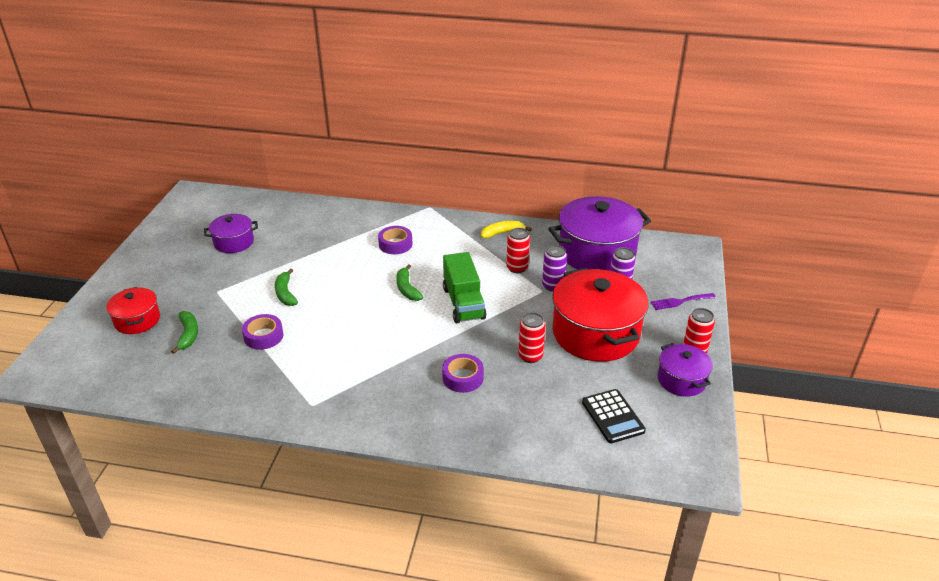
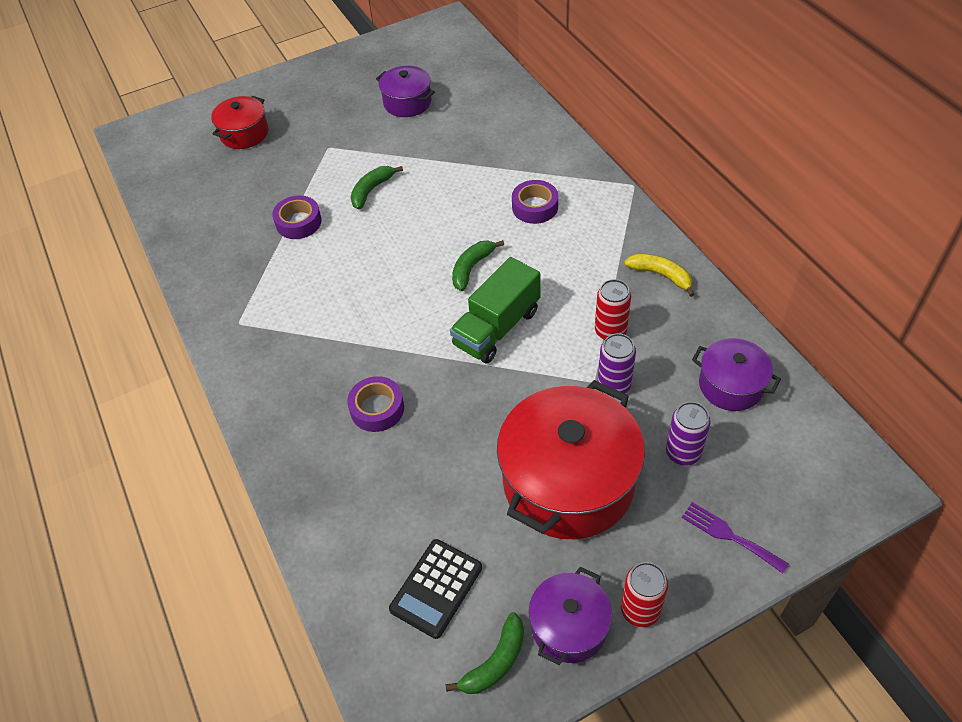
camera: 55 degrees right, 15 degrees up
(188, 335) = (255, 176): green banana -> green banana (495, 662)
(530, 356) = (466, 444): red can -> none
(596, 252) = (731, 385): purple pot -> purple pot, size x0.52

